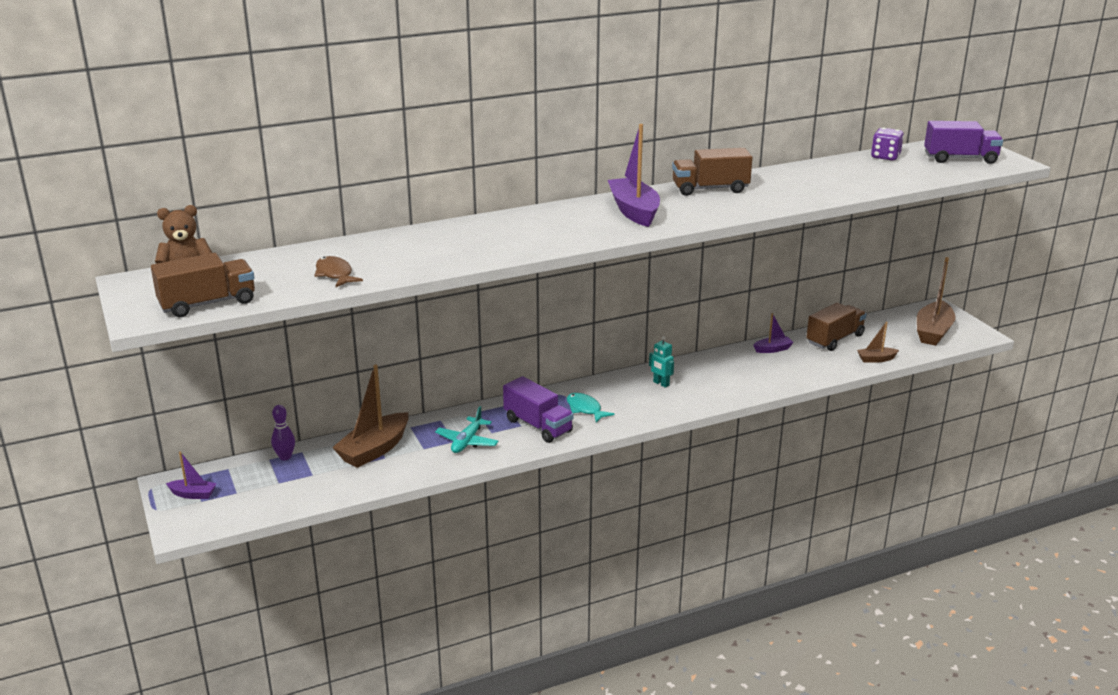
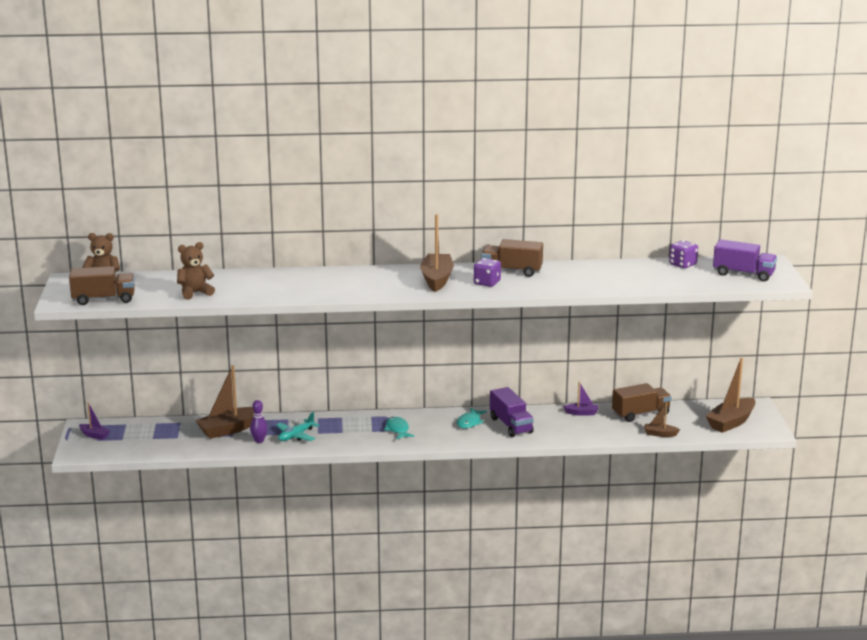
camera: 20 degrees right, 5 degrees down
(285, 457) = (167, 423): purple bowling pin -> purple bowling pin (259, 440)
(335, 274) = (195, 293): brown fish -> brown teddy bear
(538, 426) = (354, 434): purple truck -> purple truck (511, 425)
(634, 211) = (437, 279): purple boat -> brown boat
(661, 383) = (469, 422): turquoise robot -> turquoise fish
(698, 207) = (487, 283): none -> purple dice

